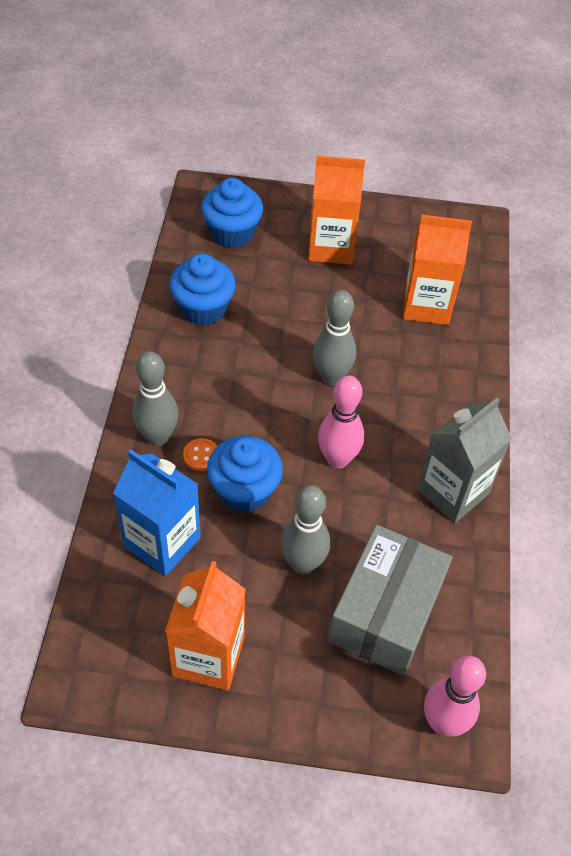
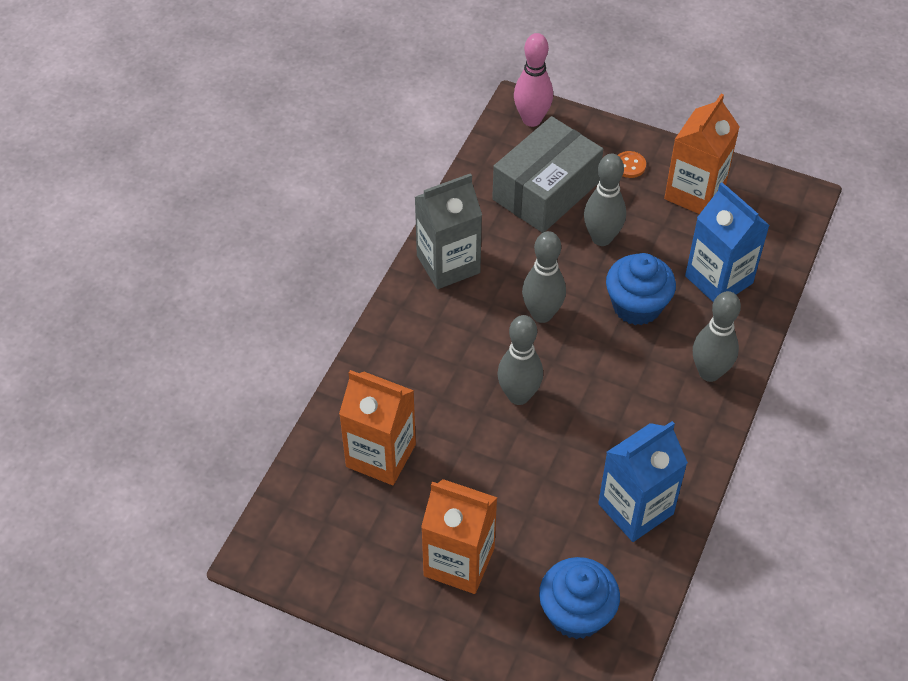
camera: 160 degrees left, 0 degrees up
(201, 455) = (670, 345): orange button -> orange button (629, 165)
(203, 308) = (635, 509): blue cupcake -> blue carton
(337, 459) = (542, 314): pink bowling pin -> grey bowling pin

